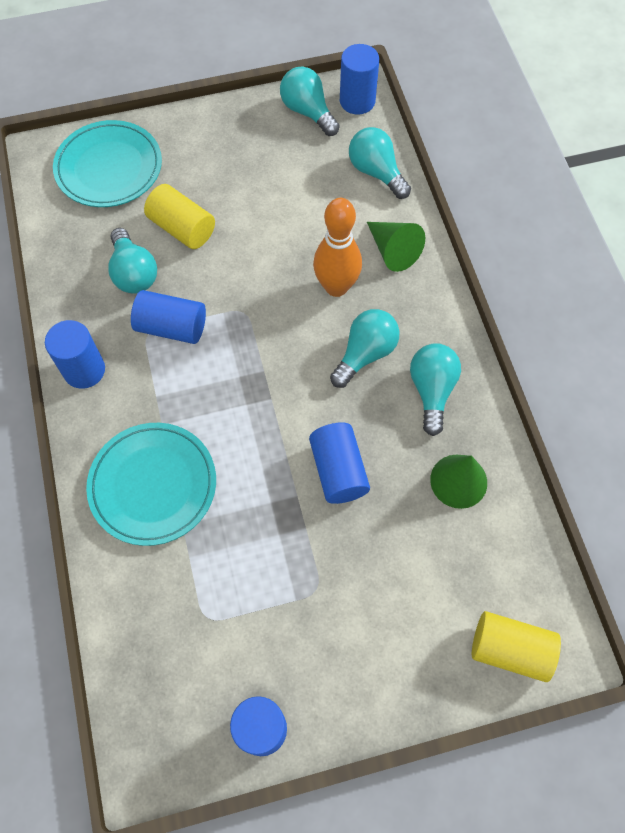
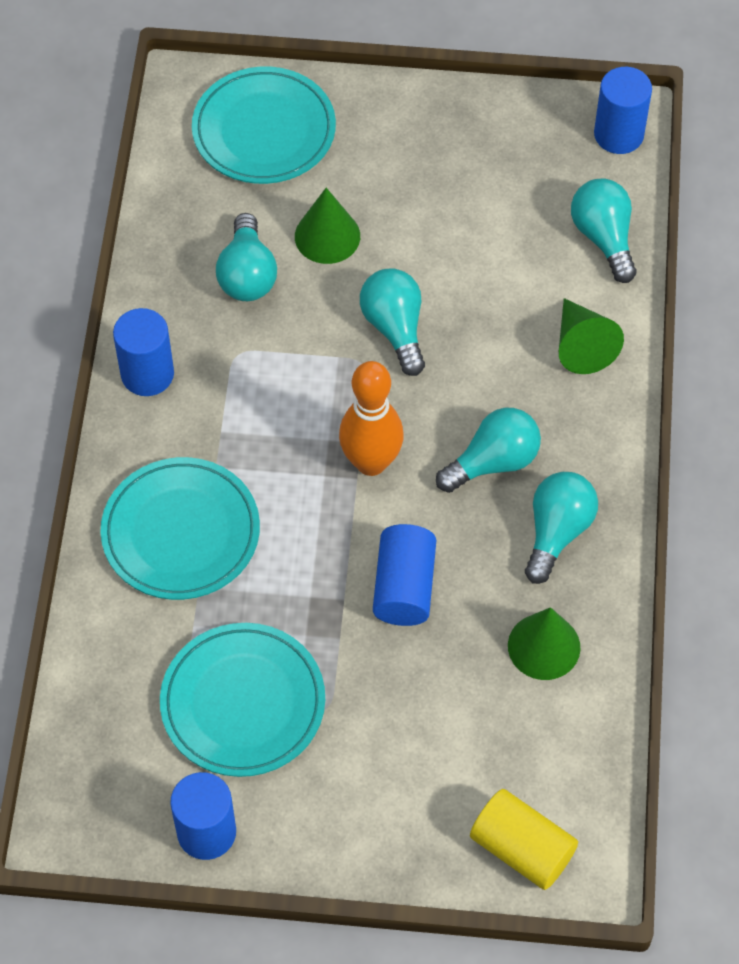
camera: 20 degrees right, 5 degrees down
(172, 327) = (269, 355): blue cylinder -> none
(182, 228) = (327, 236): yellow cylinder -> green cone
(251, 607) = (243, 703): none -> turquoise plate
(308, 112) = (547, 130): turquoise light bulb -> turquoise light bulb (395, 328)
(336, 287) = (491, 369): orange bowling pin -> orange bowling pin (371, 462)

